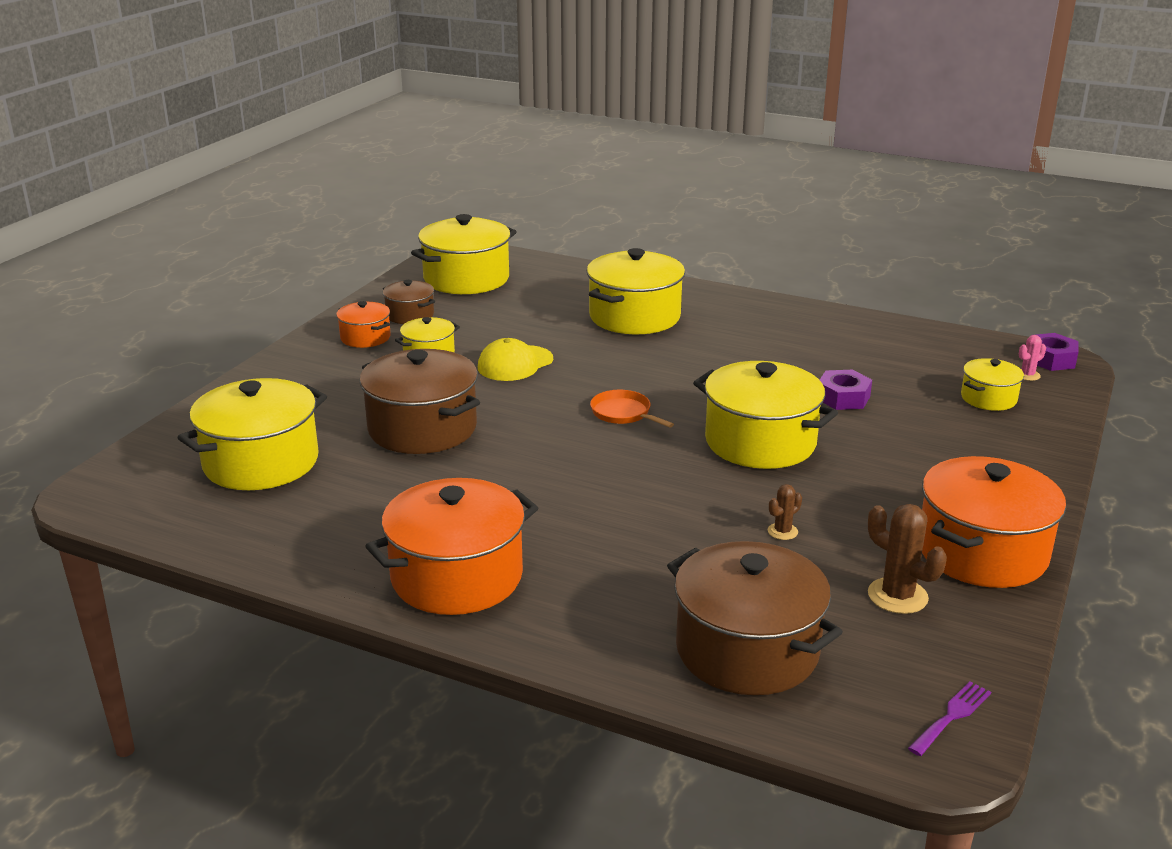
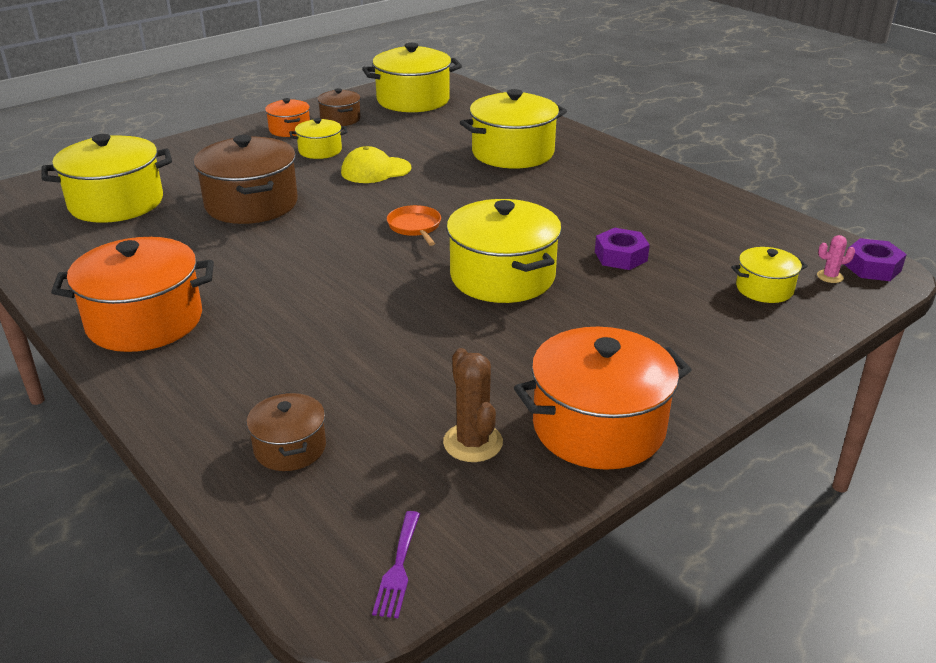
camera: 25 degrees right, 5 degrees up
(747, 650) = (290, 448): brown pot -> brown pot, size x0.53
(782, 531) = (435, 357): brown cactus -> none
(952, 716) = (398, 568): purple fork -> purple fork turned 120 degrees clockwise

